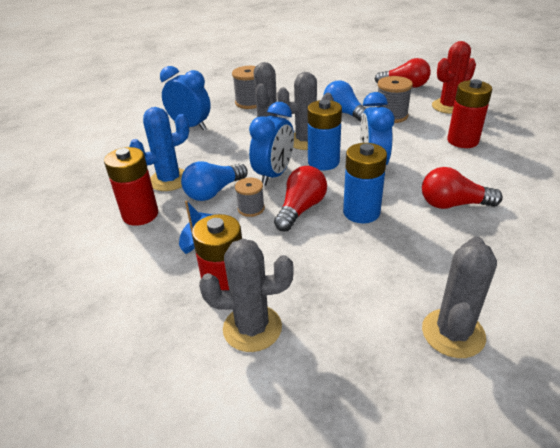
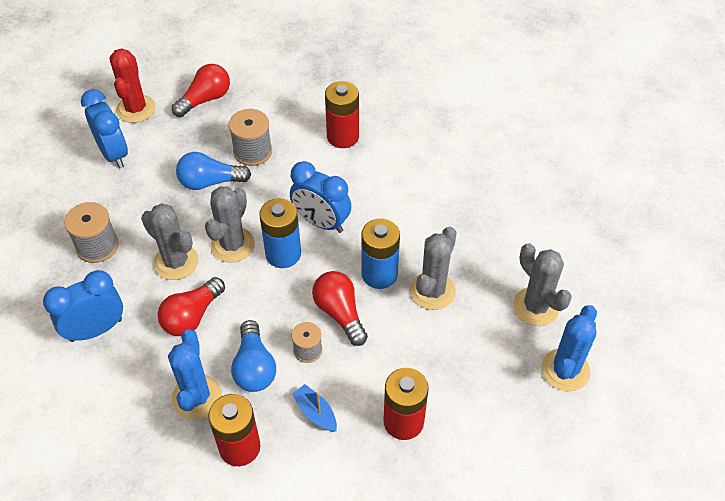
camera: 60 degrees left, 15 degrees up
(252, 328) = (453, 422): grey cactus -> grey cactus (432, 291)
(274, 175) = (269, 304): blue clock -> blue clock (114, 154)
(401, 400) = (565, 370): none -> blue cactus
(449, 106) = (280, 101): red cactus -> red cactus (136, 109)
(453, 204) = (418, 210): red light bulb -> red light bulb (192, 316)

